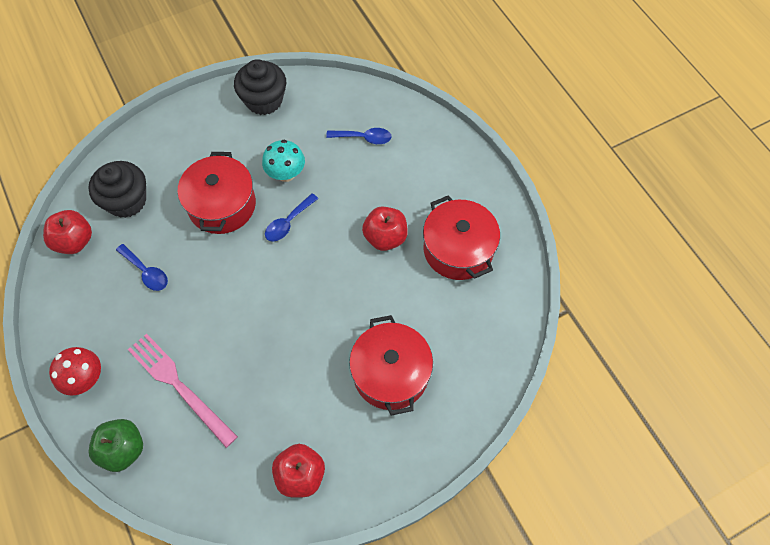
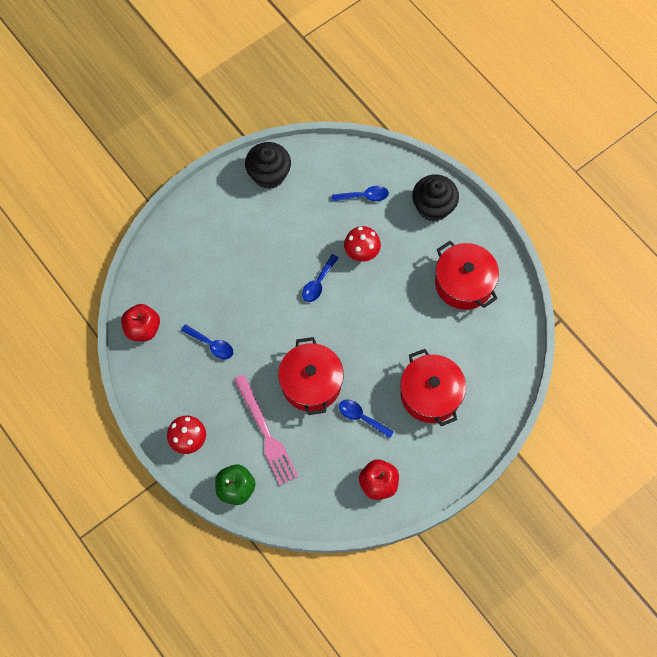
camera: 10 degrees left, 5 degrees up
(127, 201) = (176, 286): black cupcake -> black cupcake (433, 207)
(179, 386) = (266, 433): pink fork -> pink fork turned 150 degrees counterclockwise
(222, 205) = (258, 276): red pot -> red pot (311, 383)
(286, 174) = (305, 240): turquoise mushroom -> none
(300, 387) = (361, 417): none -> blue spoon
(346, 197) = (361, 252): none -> red mushroom
(385, 237) = (402, 283): red apple -> none

